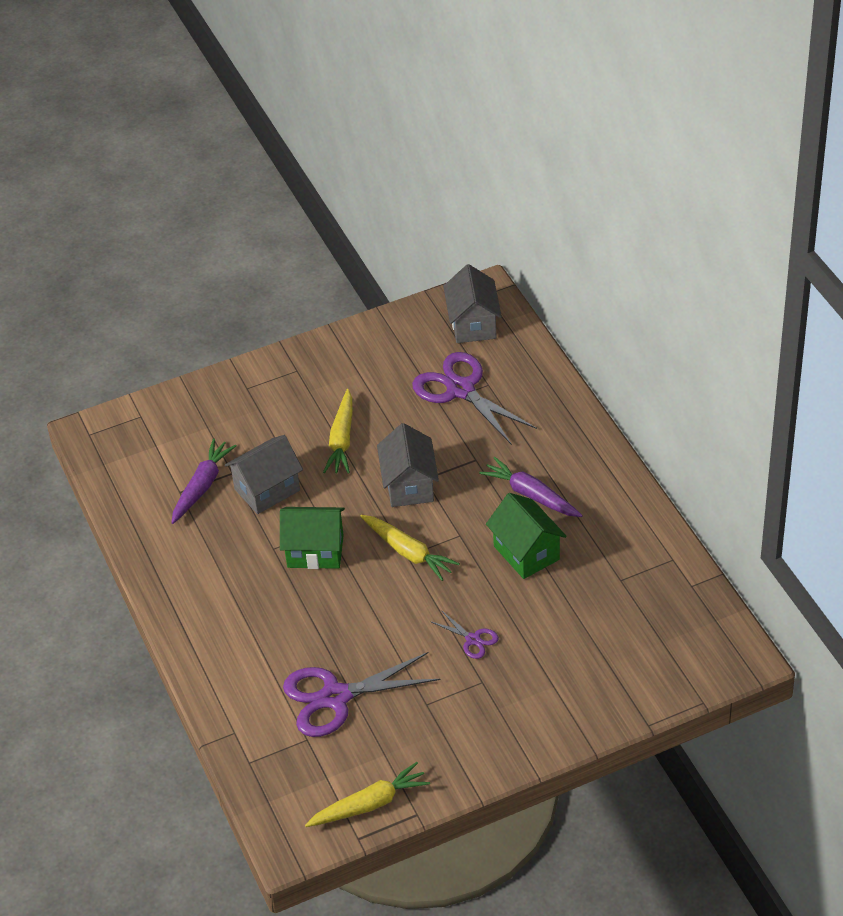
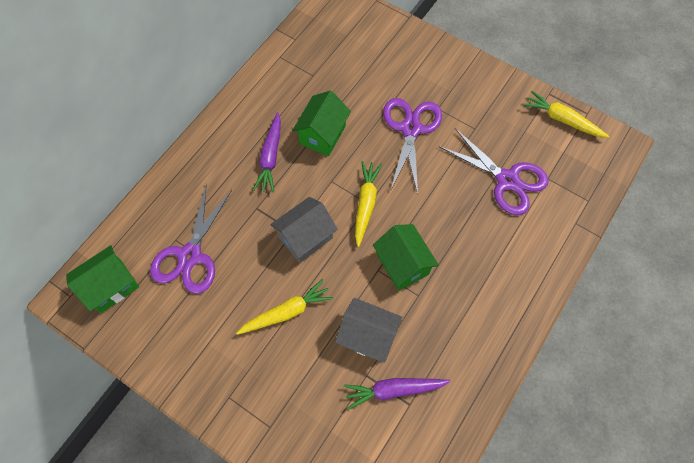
camera: 125 degrees left, 20 degrees up
(472, 639) = (411, 129): purple scissors -> purple scissors, size x2.13
(473, 324) = (111, 286): grey house -> green house

